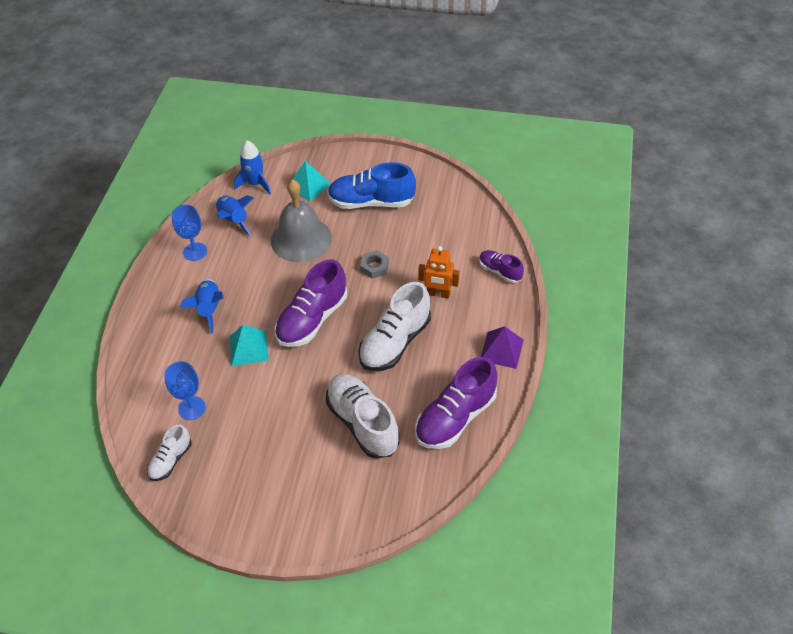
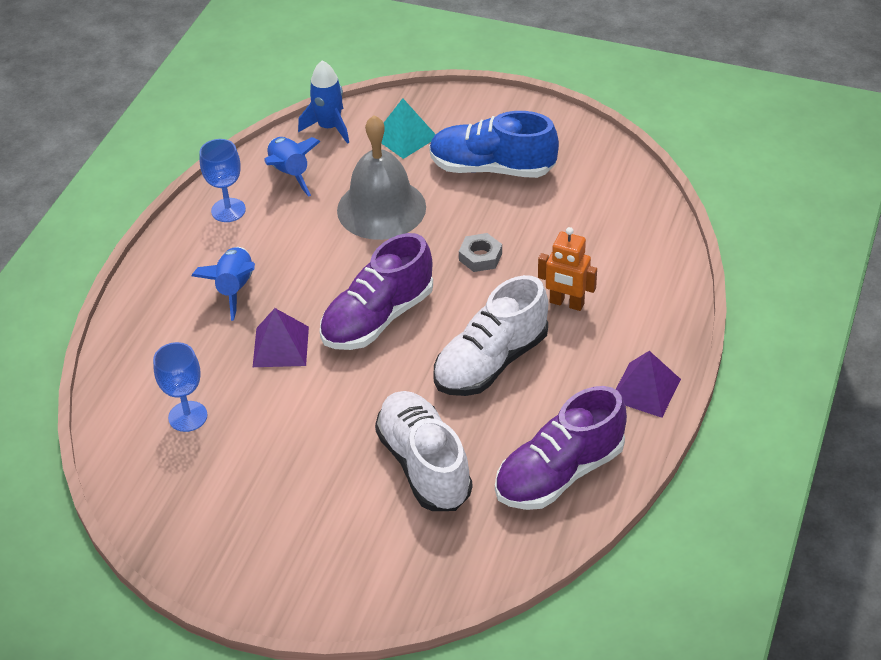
camera: 10 degrees right, 5 degrees down
(171, 460) = (147, 481): white shoe -> none
(248, 348) = (281, 346): turquoise pyramid -> purple pyramid
(500, 271) = (663, 282): purple shoe -> none

